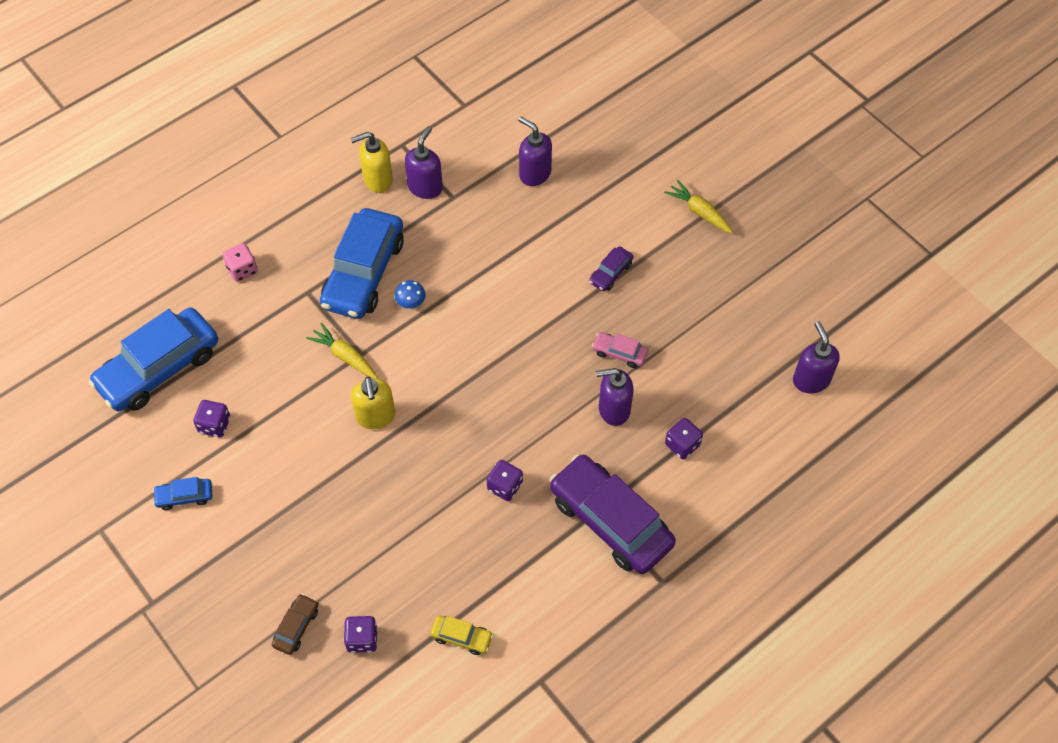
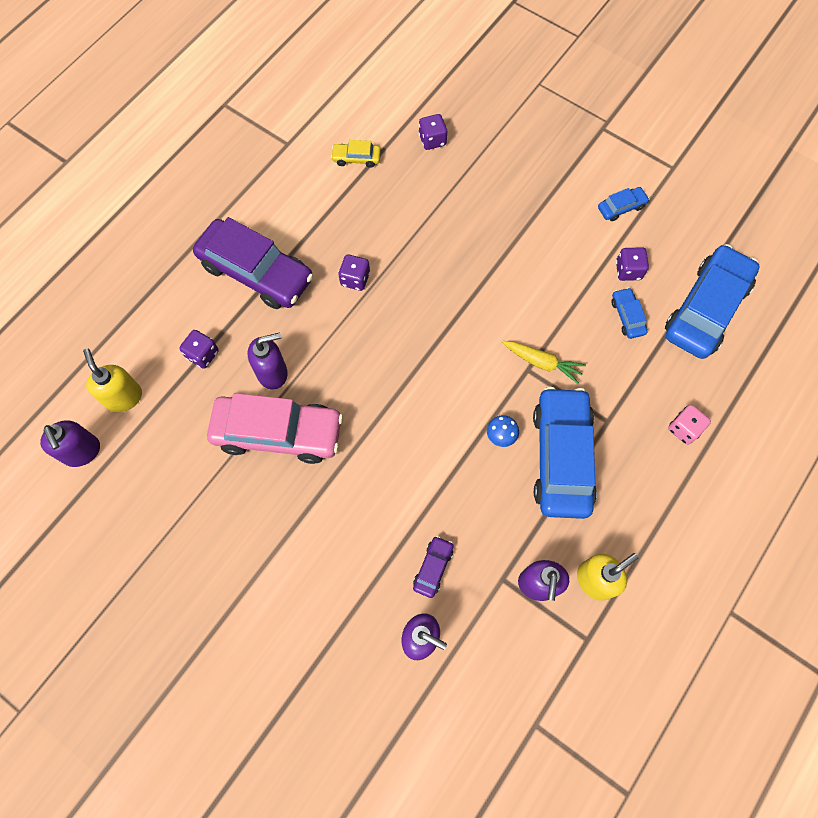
camera: 165 degrees right, 10 degrees up
(240, 379) = (627, 316): none -> blue car
(296, 627) = (486, 137): brown car -> none
(375, 416) = (490, 312): yellow soap dispenser -> yellow soap dispenser (124, 397)
(610, 273) = (305, 525): purple car -> purple car (433, 568)
(619, 353) = (278, 433): pink car -> pink car, size x2.32
(699, 212) = (219, 634): yellow carrot -> none

